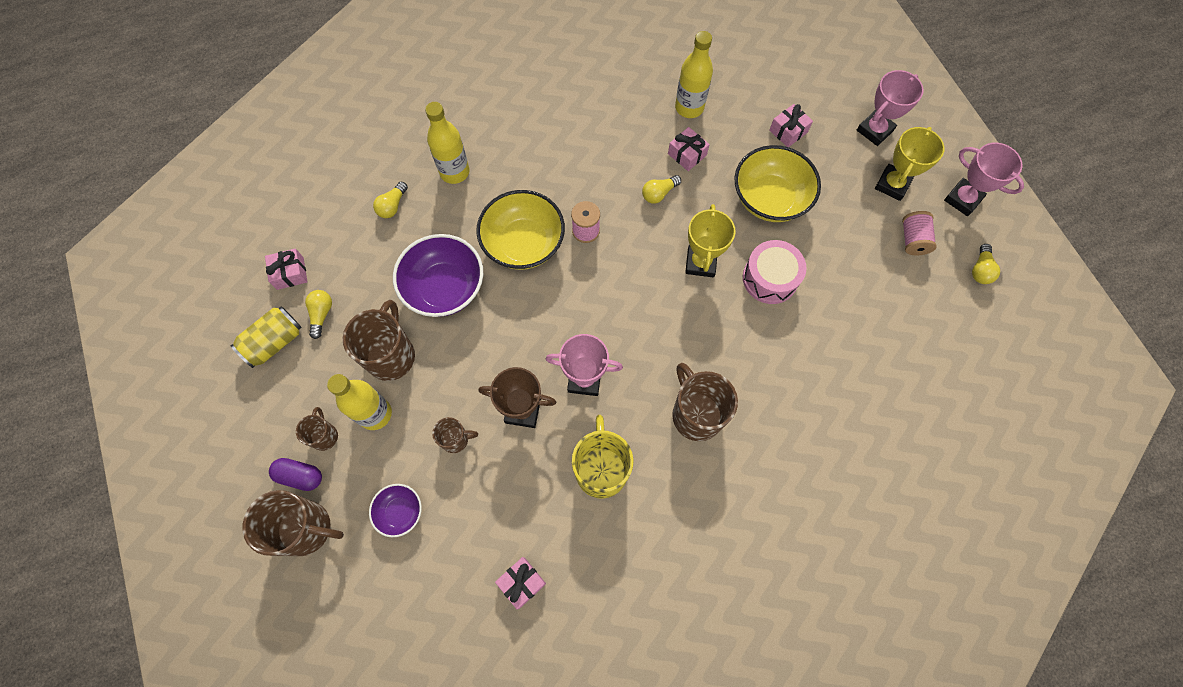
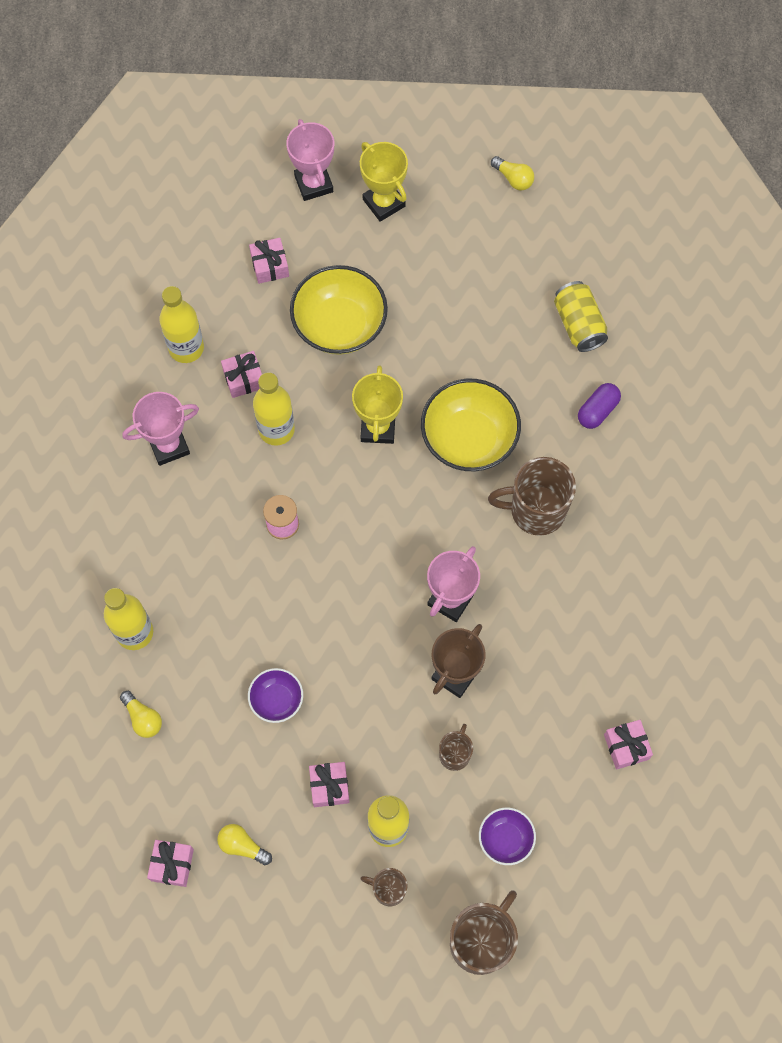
camera: 65 degrees left, 0 degrees up
(274, 342) = (251, 910): yellow can -> yellow can (578, 324)
(300, 476) = (421, 930): purple capsule -> purple capsule (597, 411)
(391, 355) = (329, 786): brown mug -> pink gift
(444, 288) = (276, 700): purple bowl -> purple bowl, size x0.53
(523, 244) = (265, 595): yellow bowl -> yellow bowl (469, 438)
(601, 469) = (550, 625): yellow mug -> none
(659, 193) = (276, 429): yellow light bulb -> yellow bottle
(700, 263) = (378, 428): yellow trophy -> yellow trophy turned 60 degrees clockwise
(770, 278) = (428, 371): pink drum -> none
(913, 240) = (453, 219): pink spool -> none
(962, 199) = (433, 149): pink trophy -> pink trophy (169, 445)

